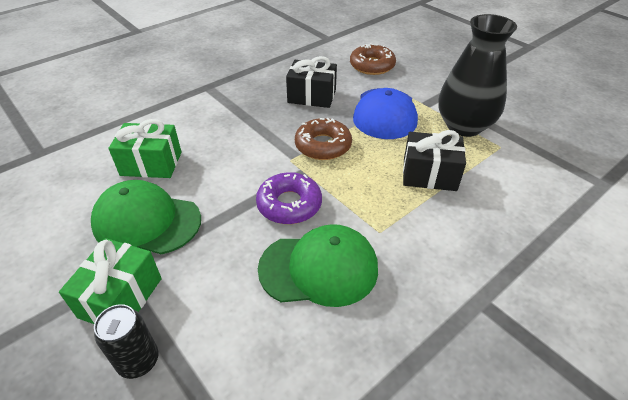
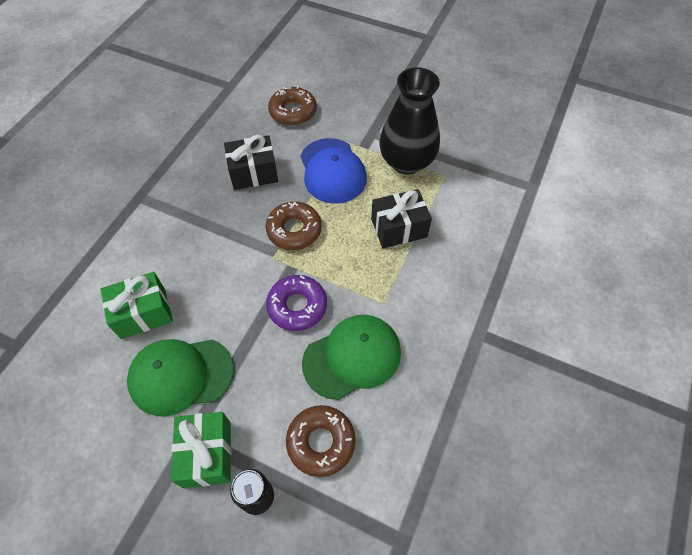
camera: 25 degrees left, 15 degrees up
(237, 336) = (321, 442): none -> brown donut

